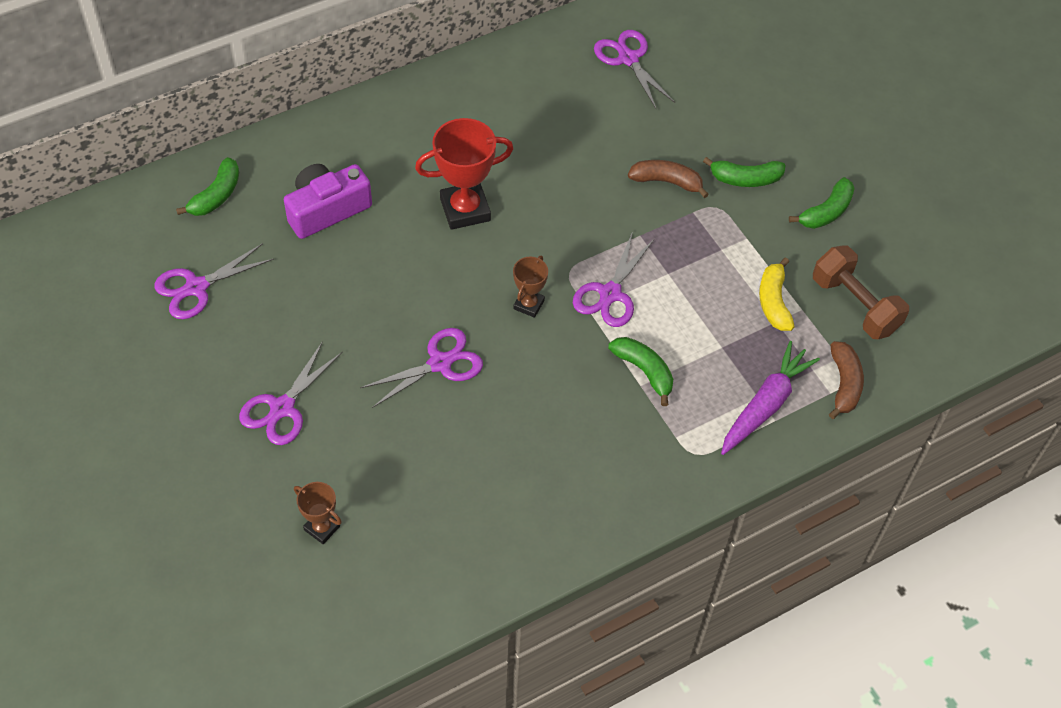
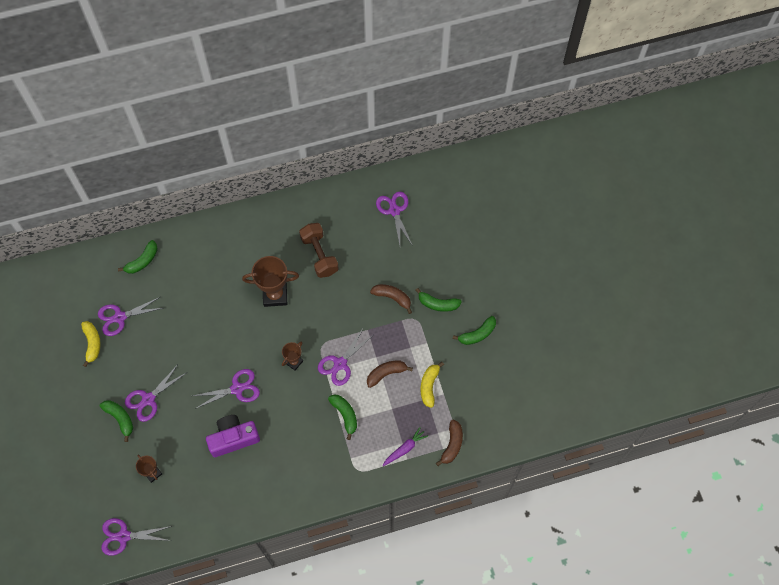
camera: 15 degrees right, 10 degrees up
(155, 337) = (92, 343): none -> yellow banana
(237, 449) = (120, 418): none -> green banana
(294, 647) = (124, 536): none -> purple scissors
(327, 210) = (200, 281): purple camera -> purple camera (233, 438)
(465, 209) = (275, 295): red trophy -> brown trophy
(694, 295) = (386, 373): none -> brown banana
(765, 404) = (405, 448): purple carrot -> purple carrot, size x0.64
(855, 305) = (474, 397): brown dumbbell -> brown dumbbell (319, 255)

